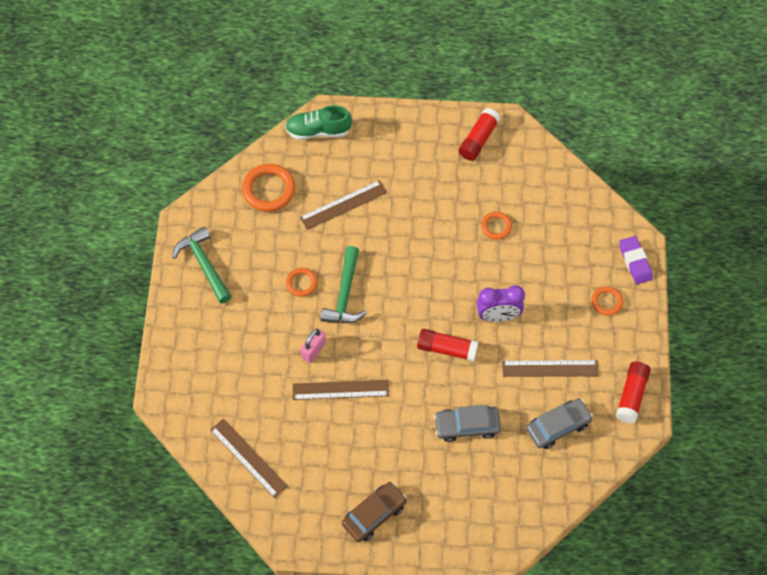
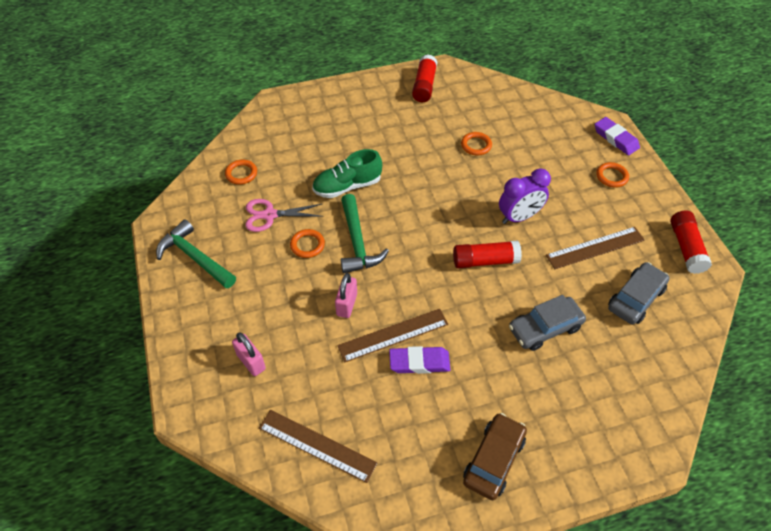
camera: 20 degrees left, 10 degrees down
(221, 374) = (251, 362): none -> pink padlock
(269, 190) = (241, 174): orange ring -> orange ring, size x0.57
(279, 242) = (269, 215): none -> pink scissors
(318, 131) = (272, 115): green shoe -> green shoe (347, 186)
(343, 205) = (322, 167): brown ruler -> none
(351, 420) = (419, 362): none -> purple eraser

